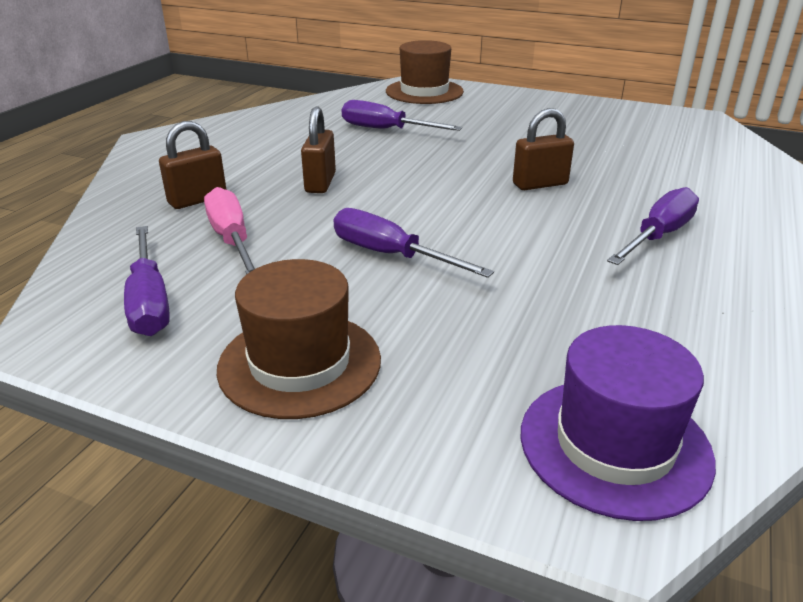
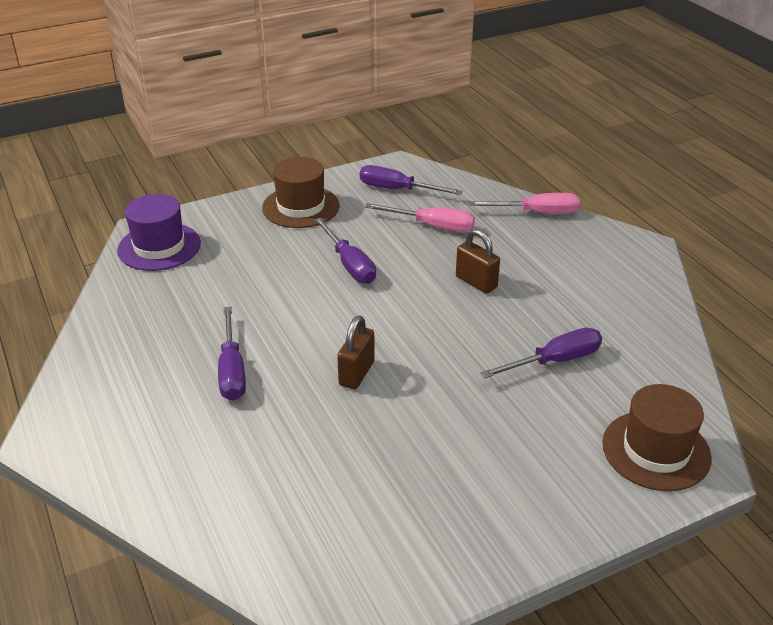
camera: 130 degrees right, 5 degrees up
(129, 195) = (536, 213): none -> pink screwdriver
(197, 200) = (502, 231): brown padlock -> none
(391, 255) = (349, 264): purple screwdriver -> purple screwdriver turned 75 degrees clockwise

